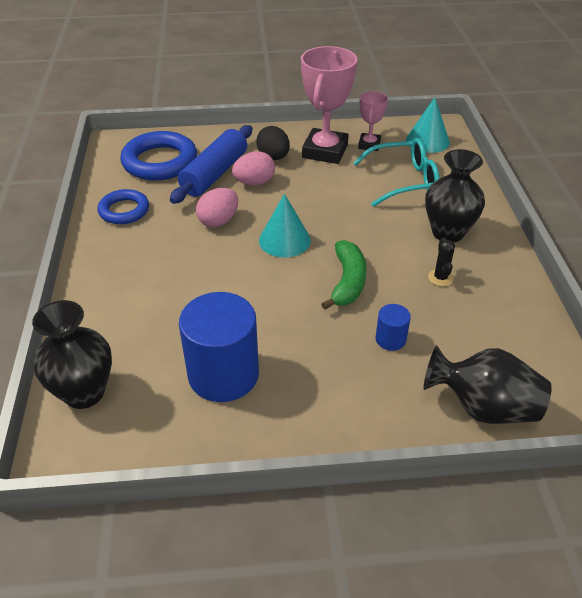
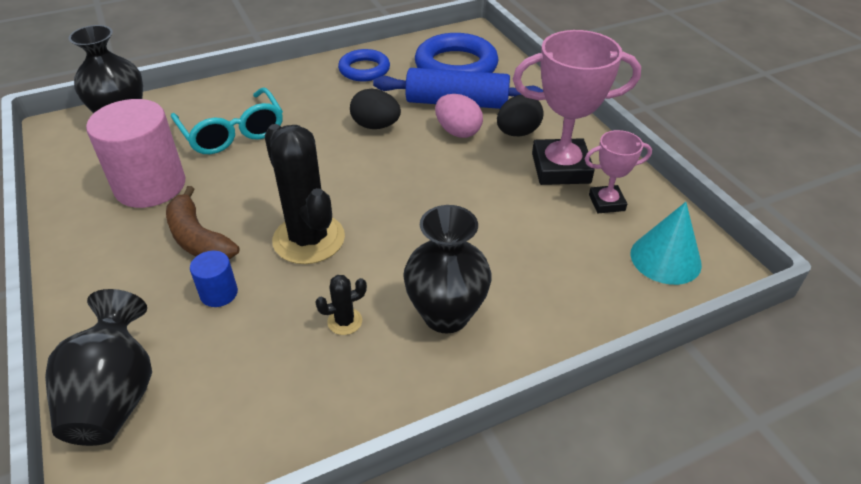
camera: 70 degrees right, 0 degrees up
(218, 221) = (375, 126): pink egg -> black egg
(223, 374) = (150, 186): blue cylinder -> pink cylinder
(284, 240) = (364, 177): turquoise cone -> none
(318, 346) = (198, 239): none -> brown banana
(347, 282) = (309, 239): green banana -> black cactus
(404, 181) = (542, 251): turquoise glasses -> turquoise glasses (233, 133)

